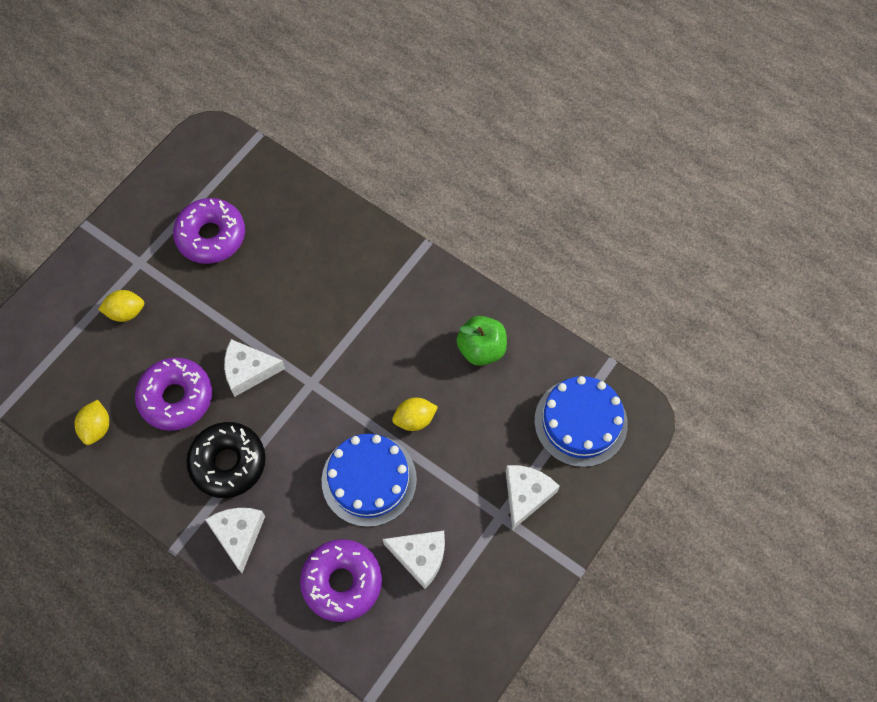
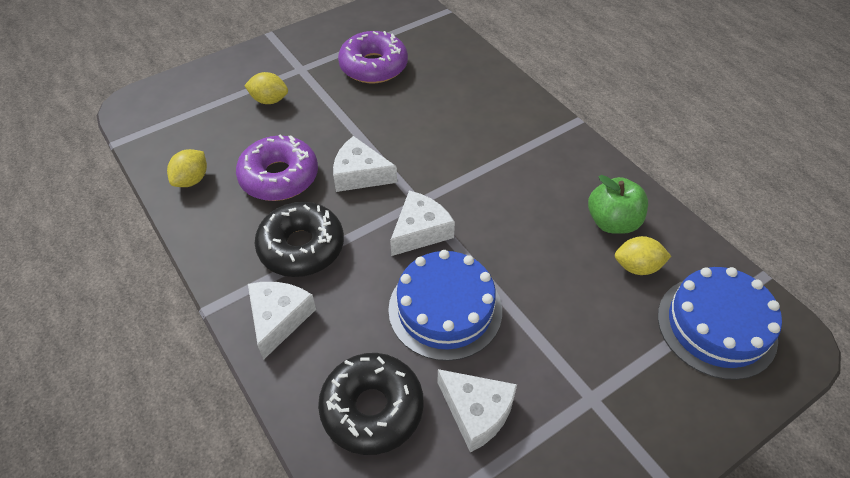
camera: 20 degrees right, 15 degrees down
(342, 582) = (372, 409): purple donut -> black donut
(414, 419) = (517, 266): yellow lemon -> yellow lemon (637, 267)
(526, 495) = (630, 385): white cheese -> white cheese (420, 231)

